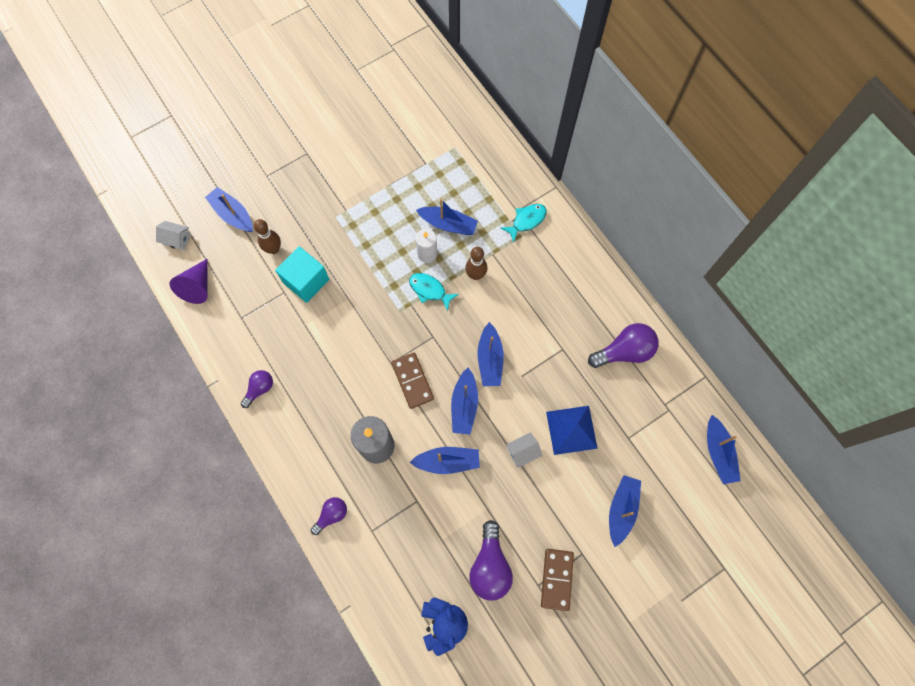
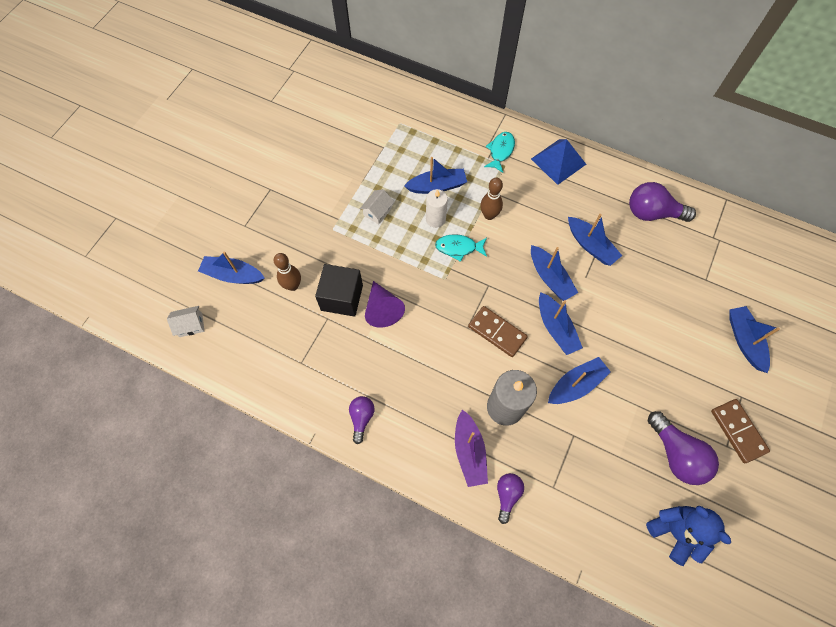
camera: 30 degrees left, 5 degrees down
(197, 286) = (239, 357): purple cone -> purple cone (382, 309)
(306, 281) = (342, 297): turquoise cube -> black cube
(325, 464) = (469, 452): none -> purple boat
(523, 452) = (632, 339): white house -> white house (377, 211)
(571, 430) = (657, 298): blue pyramid -> blue pyramid (558, 161)
(624, 351) = (652, 213): purple light bulb -> purple light bulb turned 120 degrees counterclockwise
(718, 453) = (781, 252): blue boat -> blue boat (590, 246)

